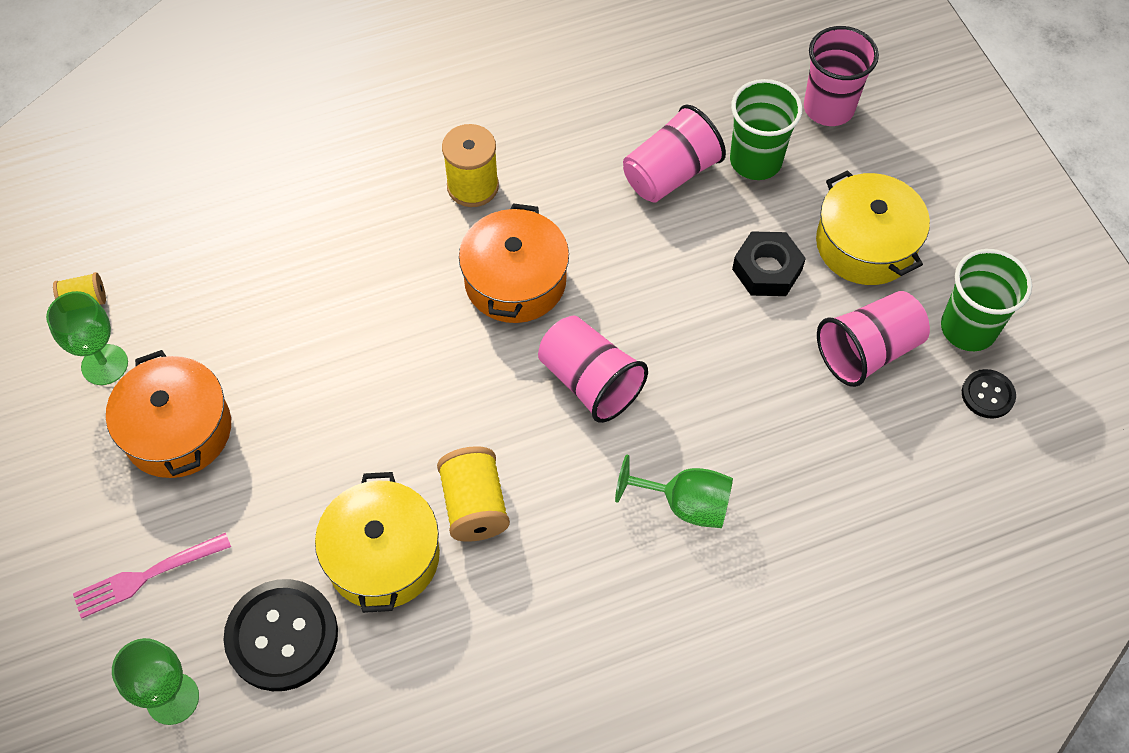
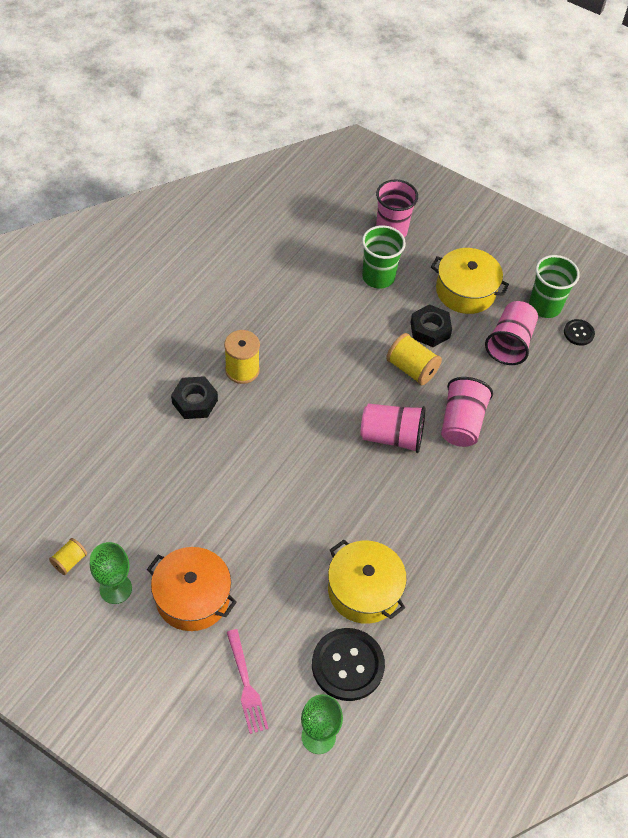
camera: 40 degrees left, 5 degrees down
(147, 576) = (246, 684): pink fork -> pink fork turned 45 degrees counterclockwise
(382, 193) = (195, 401): none -> black nut
(474, 505) = (388, 534): yellow spool -> yellow spool (411, 369)
(515, 281) = (309, 407): orange pot -> none
(670, 174) = (341, 307): pink cup -> pink cup (461, 423)
(685, 504) = (489, 469): green goblet -> none

